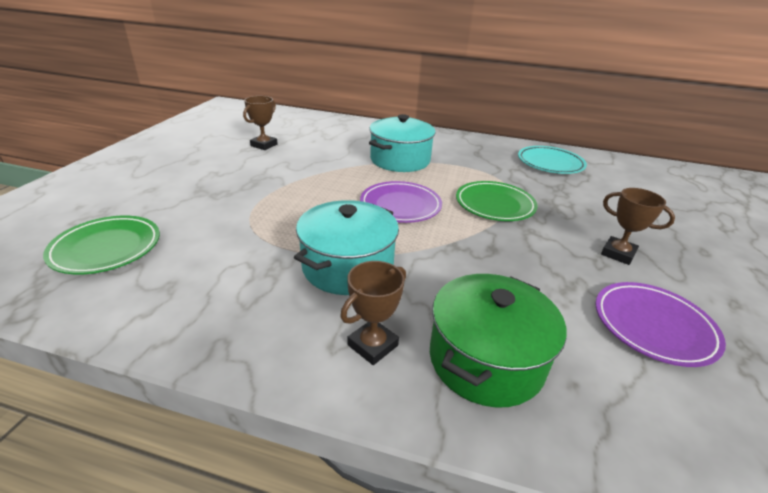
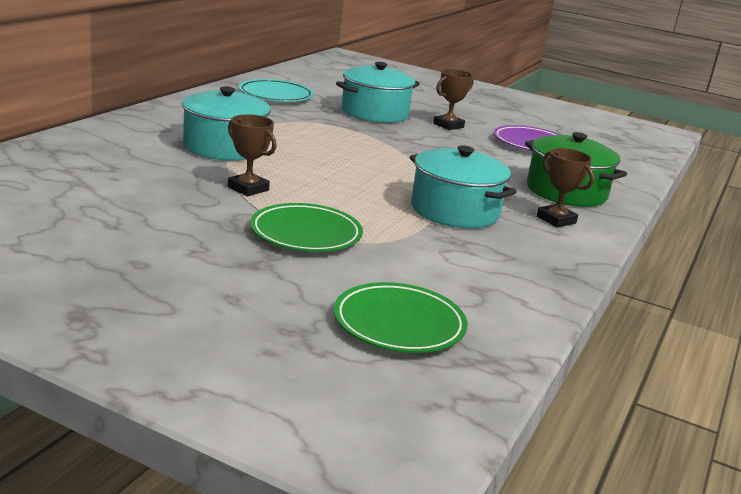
camera: 80 degrees left, 10 degrees down
(264, 145) = (105, 210): brown trophy -> brown trophy (248, 189)
(400, 206) = (344, 171): purple plate -> none
(494, 205) = (357, 137): green plate -> green plate (306, 234)
(582, 208) = (375, 113): none -> turquoise pot

